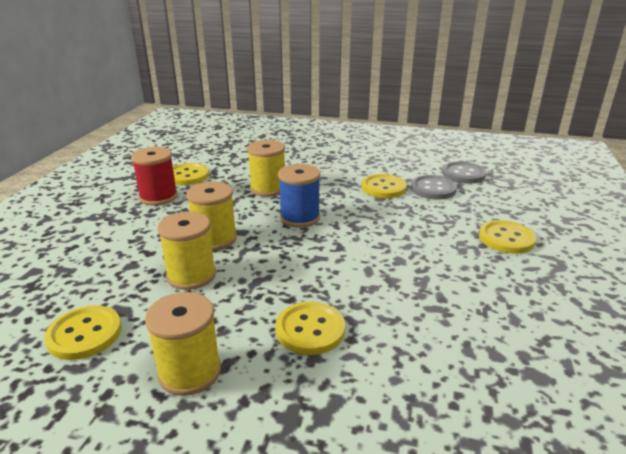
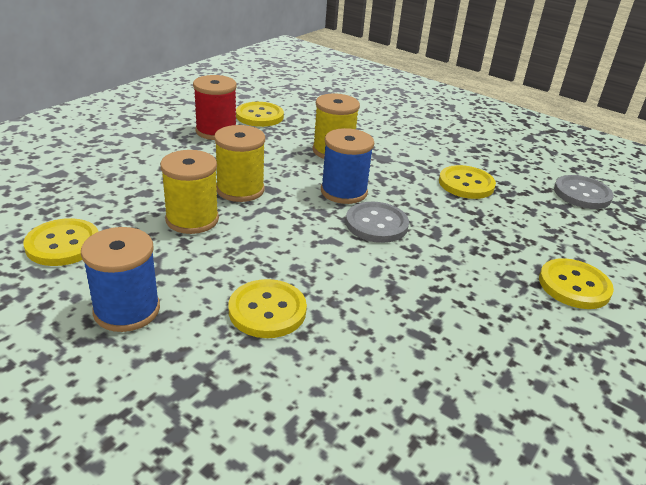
camera: 20 degrees right, 5 degrees up
(189, 372) = (127, 310): yellow spool -> blue spool
(433, 189) = (527, 201): grey button -> grey button (376, 224)

